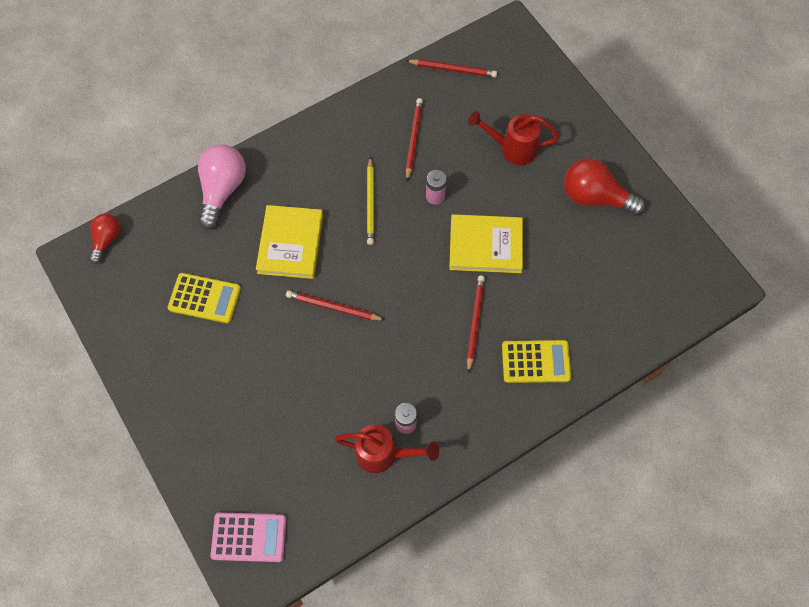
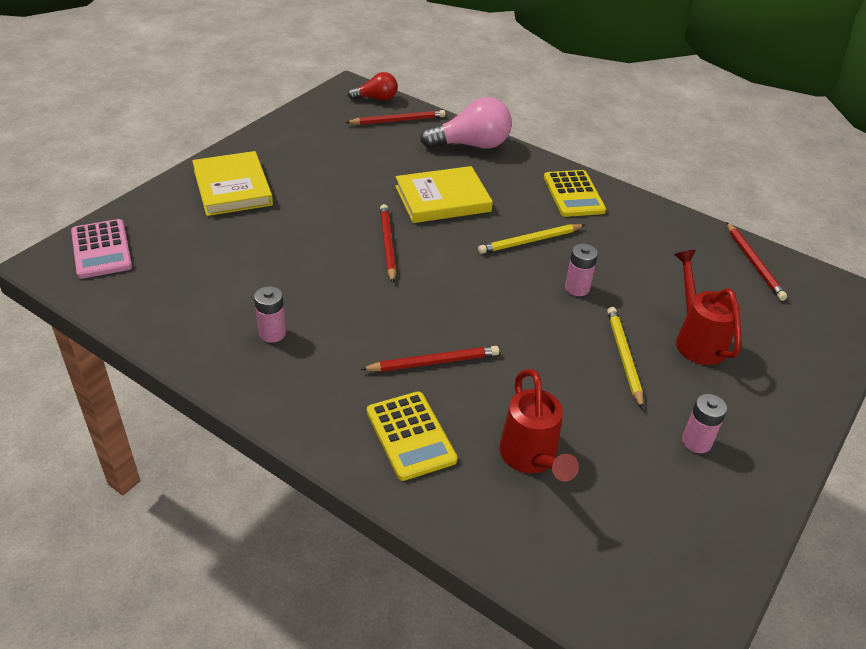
camera: 65 degrees right, 25 degrees down
(204, 298) = (350, 162): yellow calculator -> yellow calculator (573, 194)
(384, 454) = (227, 325): red watering can -> red watering can (531, 459)
(413, 139) = (635, 254): red pencil -> red pencil (397, 121)
(485, 245) = (544, 347): yellow book -> yellow book (232, 187)
(512, 201) = (624, 357): none -> yellow pencil
(595, 197) = (696, 442): red light bulb -> pink battery

